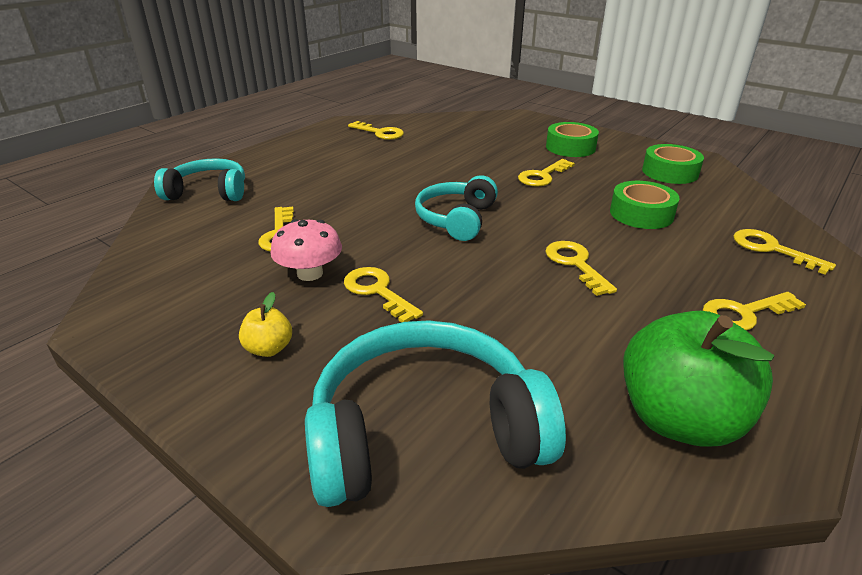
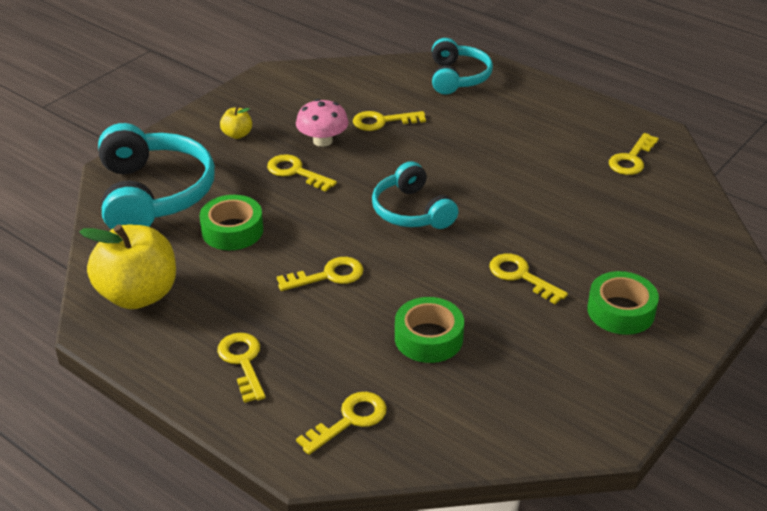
camera: 90 degrees right, 5 degrees up
(377, 291) = (296, 172): yellow key -> yellow key turned 105 degrees counterclockwise
(456, 219) = (411, 211): turquoise headphones -> turquoise headphones turned 135 degrees counterclockwise
(670, 172) = (550, 390): green tape -> green tape (232, 230)
(679, 418) = (138, 295): green apple -> yellow apple

